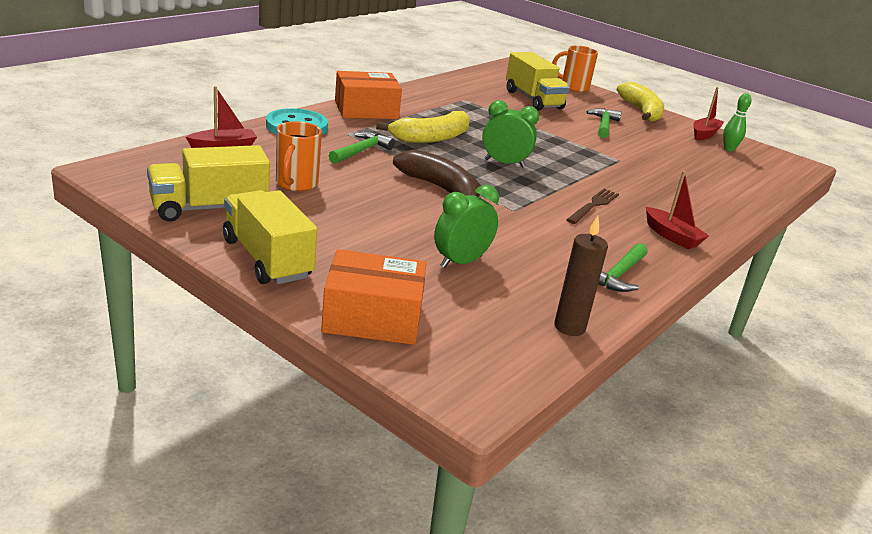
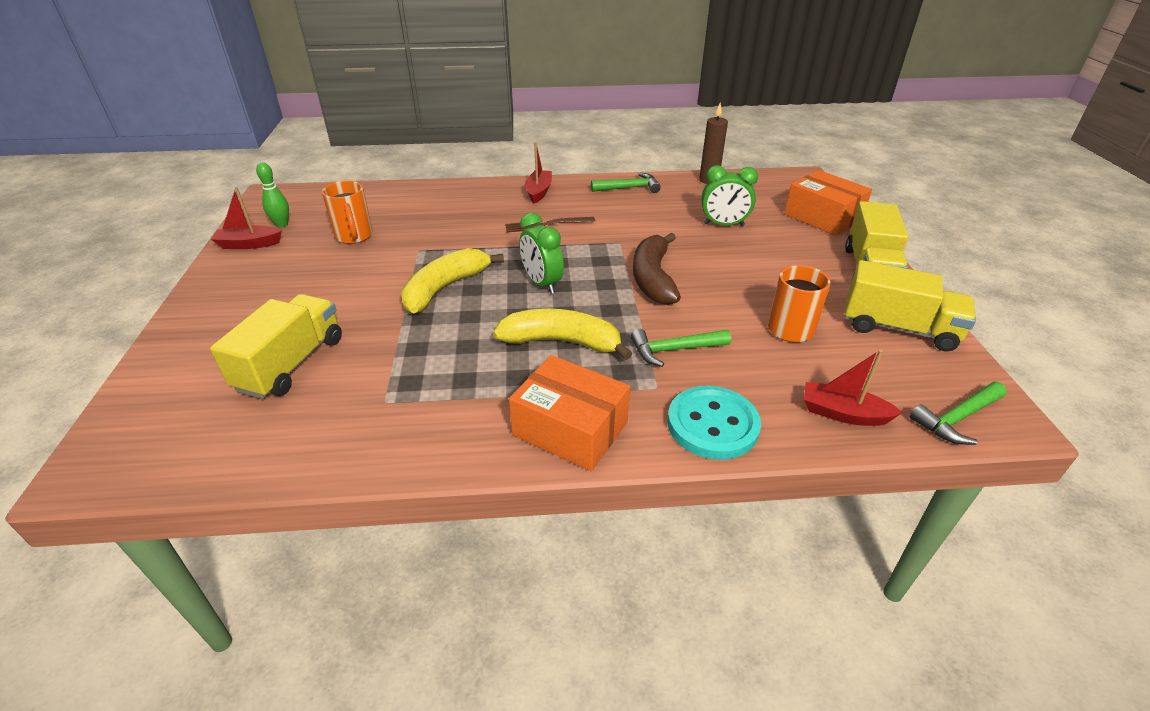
camera: 130 degrees left, 10 degrees up
(573, 87) = (165, 369): orange mug -> orange mug (354, 236)
(604, 125) = (319, 291): green hammer -> green hammer (957, 418)
(641, 111) = (214, 294): yellow banana -> yellow banana (445, 288)

